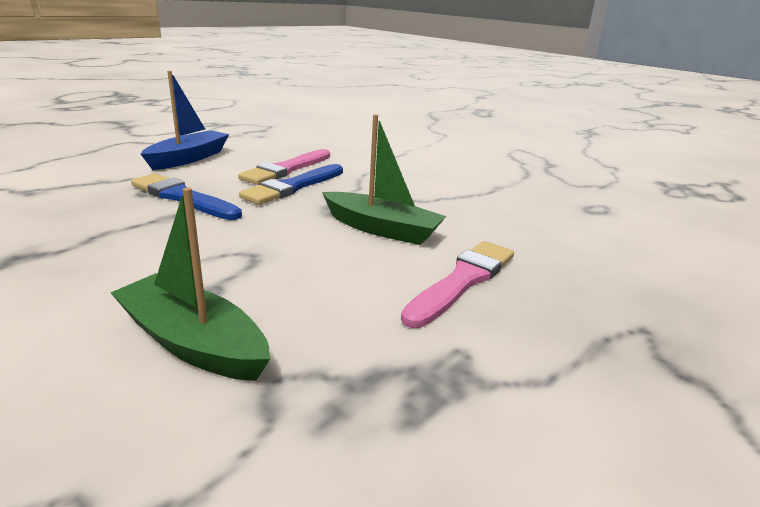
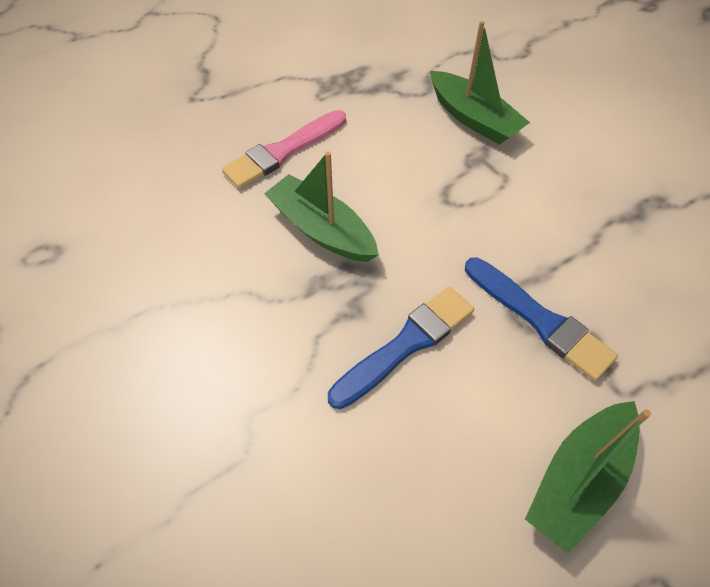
camera: 165 degrees left, 30 degrees up
(189, 158) = (578, 479): blue boat -> green boat
(286, 169) = (414, 415): pink brush -> none

